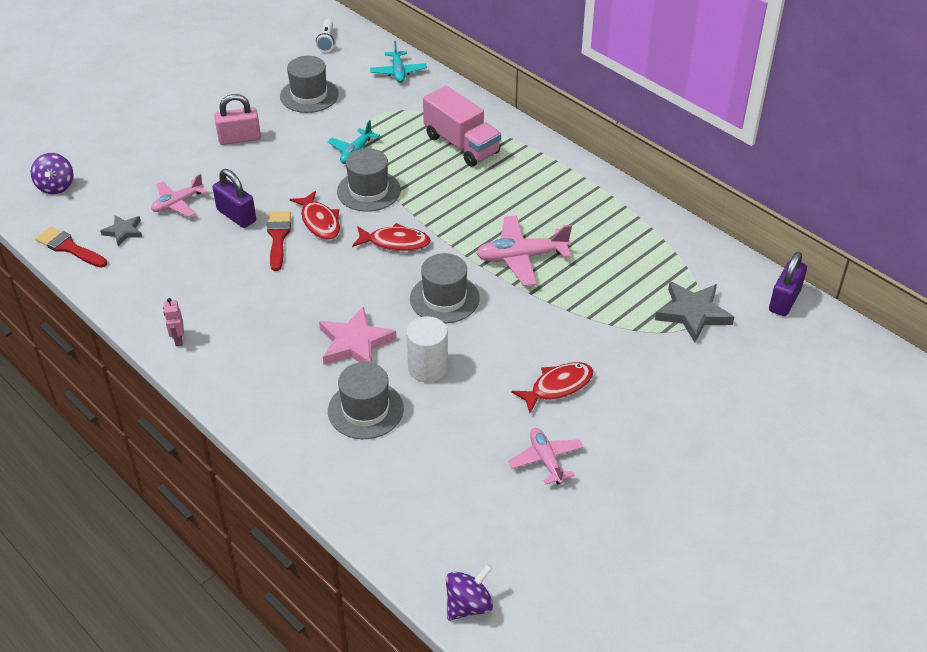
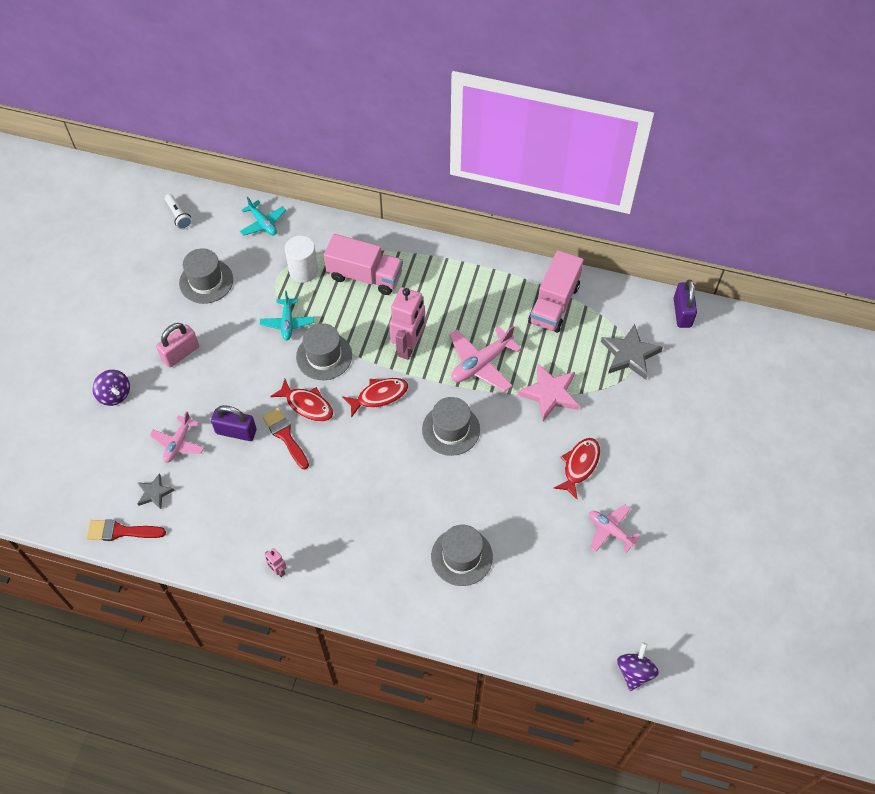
camera: 30 degrees left, 15 degrees up
(56, 186) = (59, 477): purple spinning top -> purple spinning top (115, 394)
(355, 343) = (413, 503): pink star -> pink star (549, 394)
(428, 368) = (480, 497): white cylinder -> white cylinder (303, 271)
(458, 215) = (409, 346): none -> pink robot
(641, 238) = (554, 304): none -> pink truck

